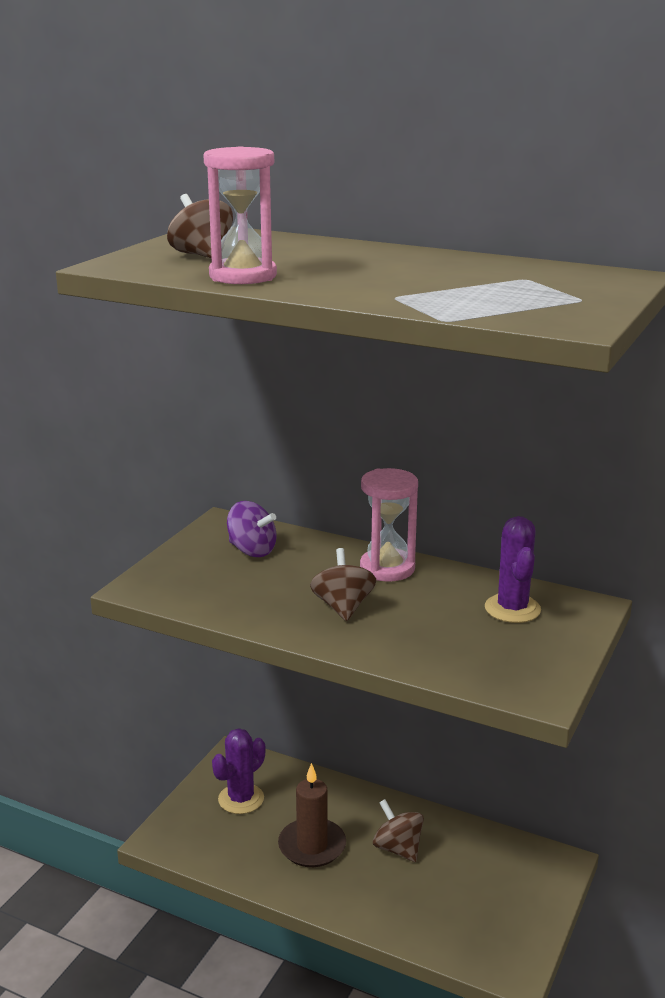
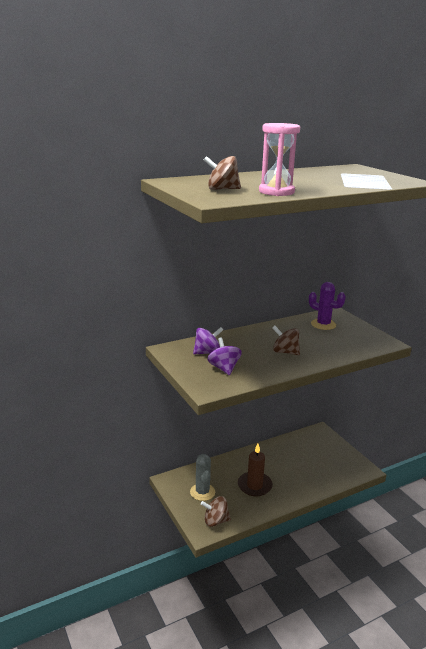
camera: 55 degrees left, 0 degrees up
(218, 578) = (224, 368): none -> purple spinning top
(241, 799) = (202, 492): purple cactus -> grey cactus
(387, 568) = (263, 333): pink hourglass -> none
(398, 848) = (278, 464): brown spinning top -> brown spinning top (215, 521)

